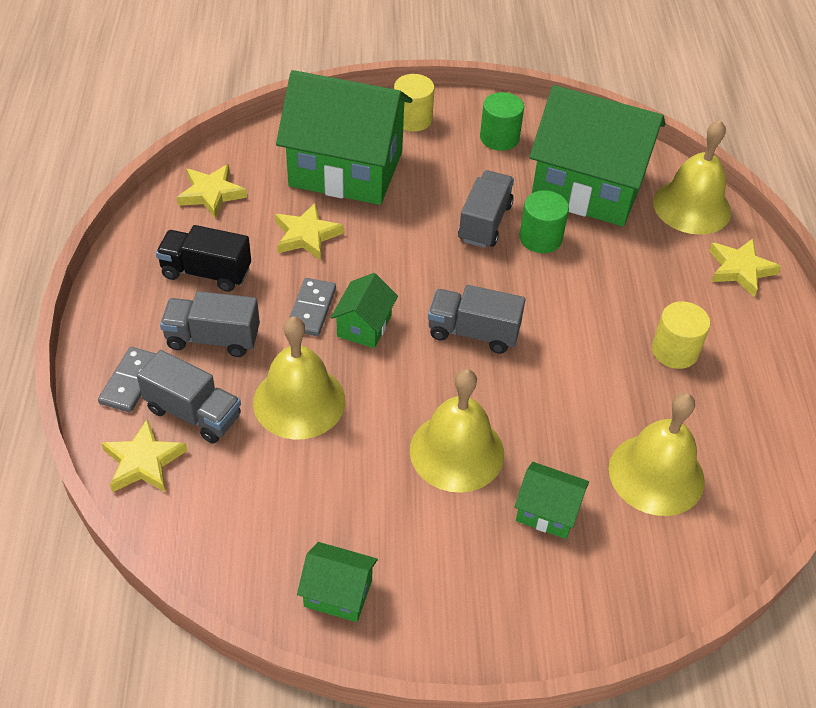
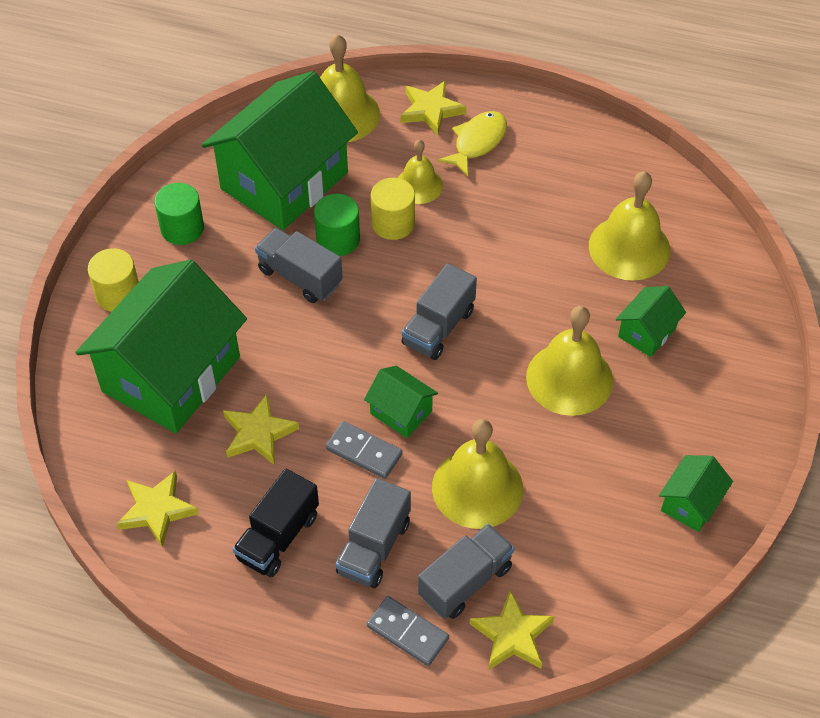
camera: 70 degrees left, 5 degrees up
(638, 281) = (419, 185): none -> yellow bell
(674, 351) = (507, 189): yellow cylinder -> yellow cylinder (393, 223)
(721, 314) = (477, 142): none -> yellow fish

